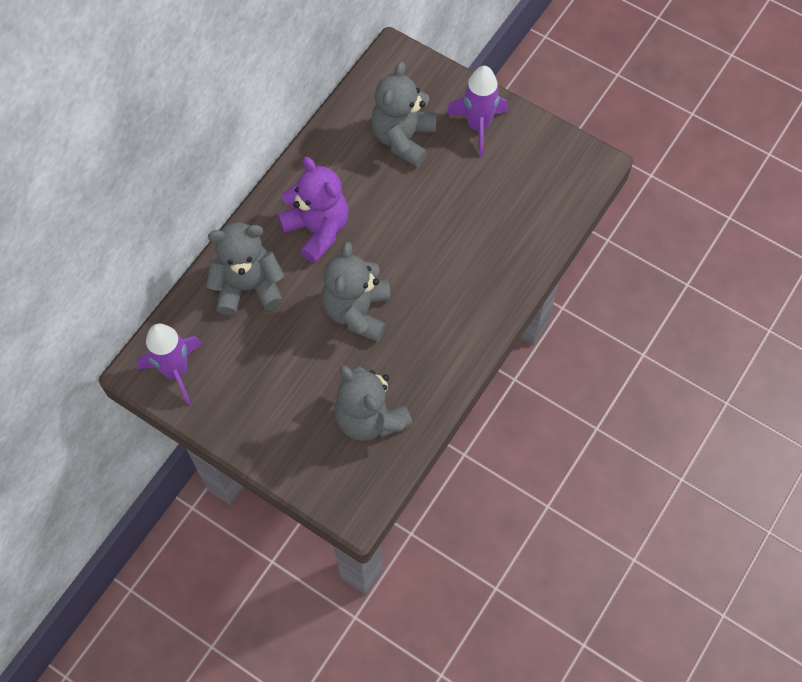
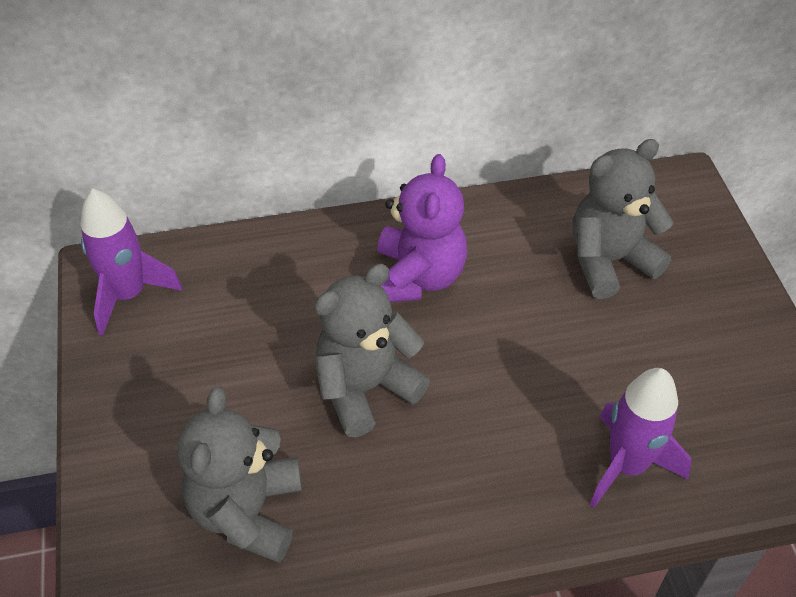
camera: 45 degrees right, 15 degrees down
(248, 287) = (287, 275): grey teddy bear -> none
(478, 126) = (714, 310): purple rocket -> purple rocket (627, 465)

